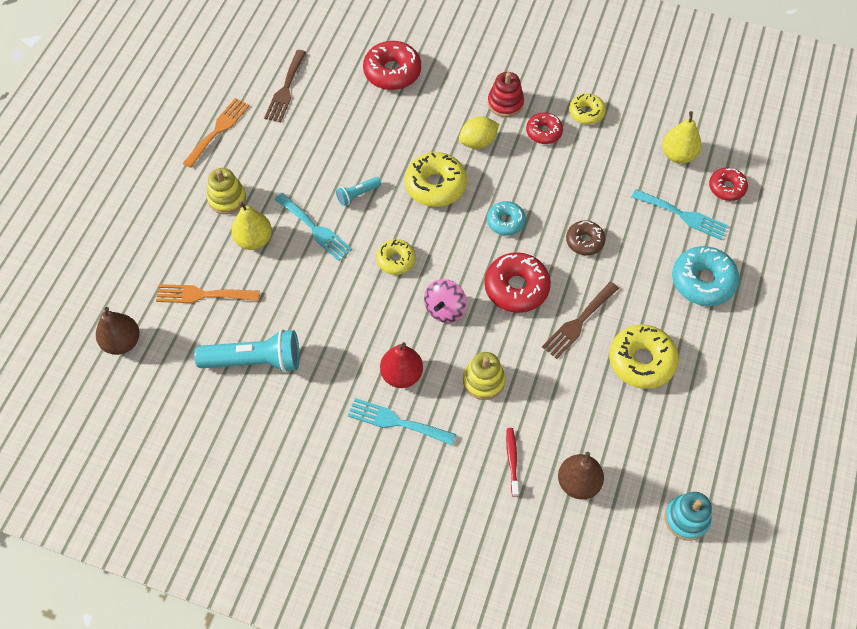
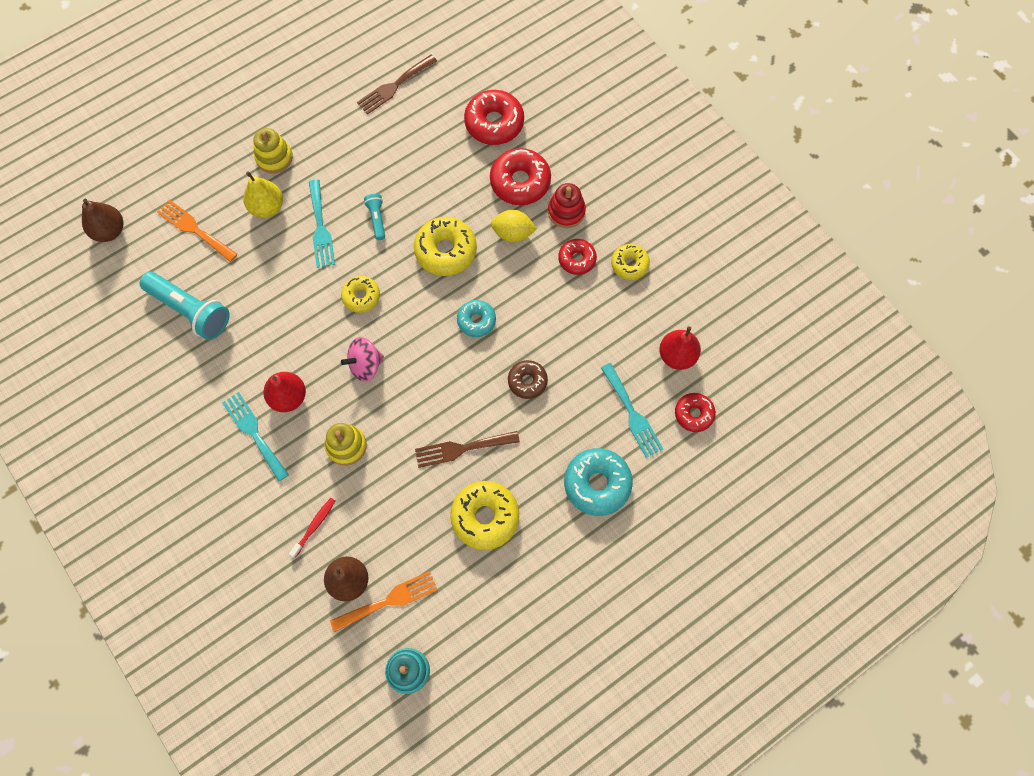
camera: 35 degrees right, 10 degrees up
(218, 130) = (313, 91): orange fork -> orange fork (389, 600)
(357, 195) = (377, 219): turquoise flashlight -> turquoise flashlight turned 75 degrees clockwise
(516, 288) = (437, 384): red donut -> red donut (520, 182)
(678, 155) = (677, 355): yellow pear -> red pear

